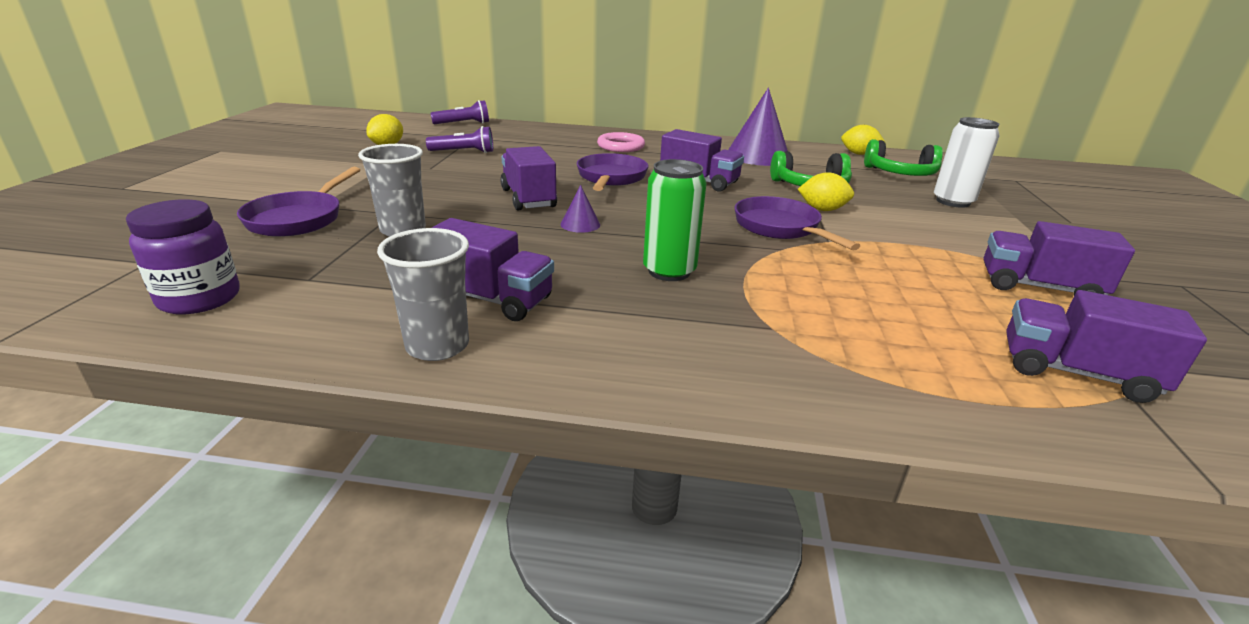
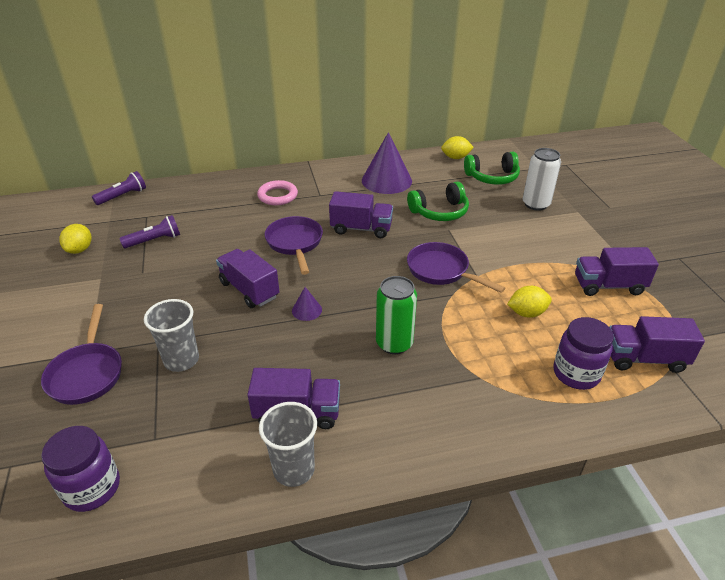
camera: 20 degrees left, 10 degrees up
(822, 209) = (459, 240): yellow lemon -> yellow lemon (526, 313)
(937, 360) = (576, 373): none -> purple jar

